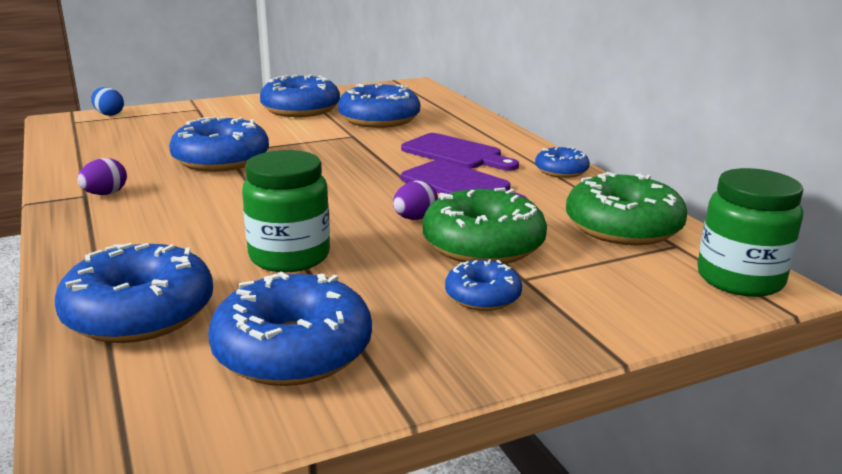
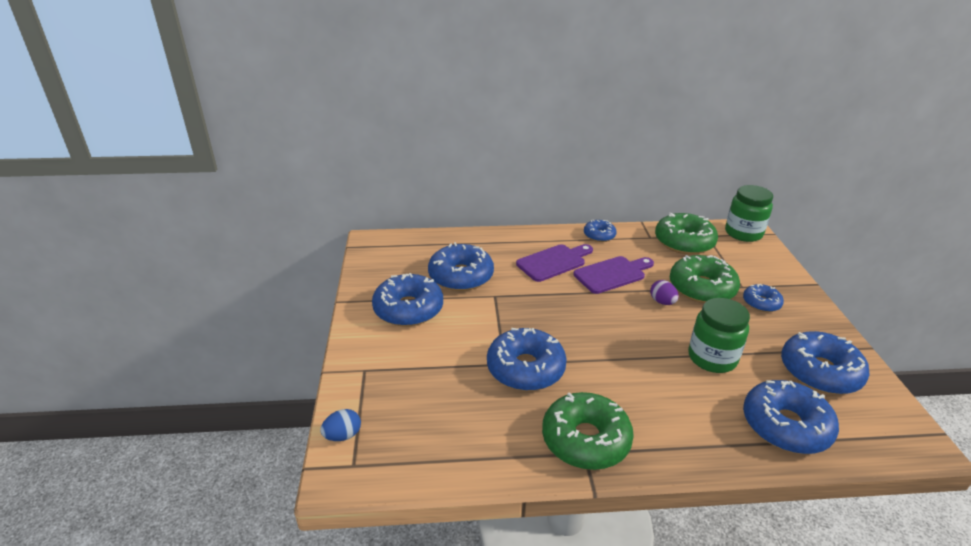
camera: 70 degrees left, 10 degrees up
(105, 194) = (585, 440): purple egg -> green donut

